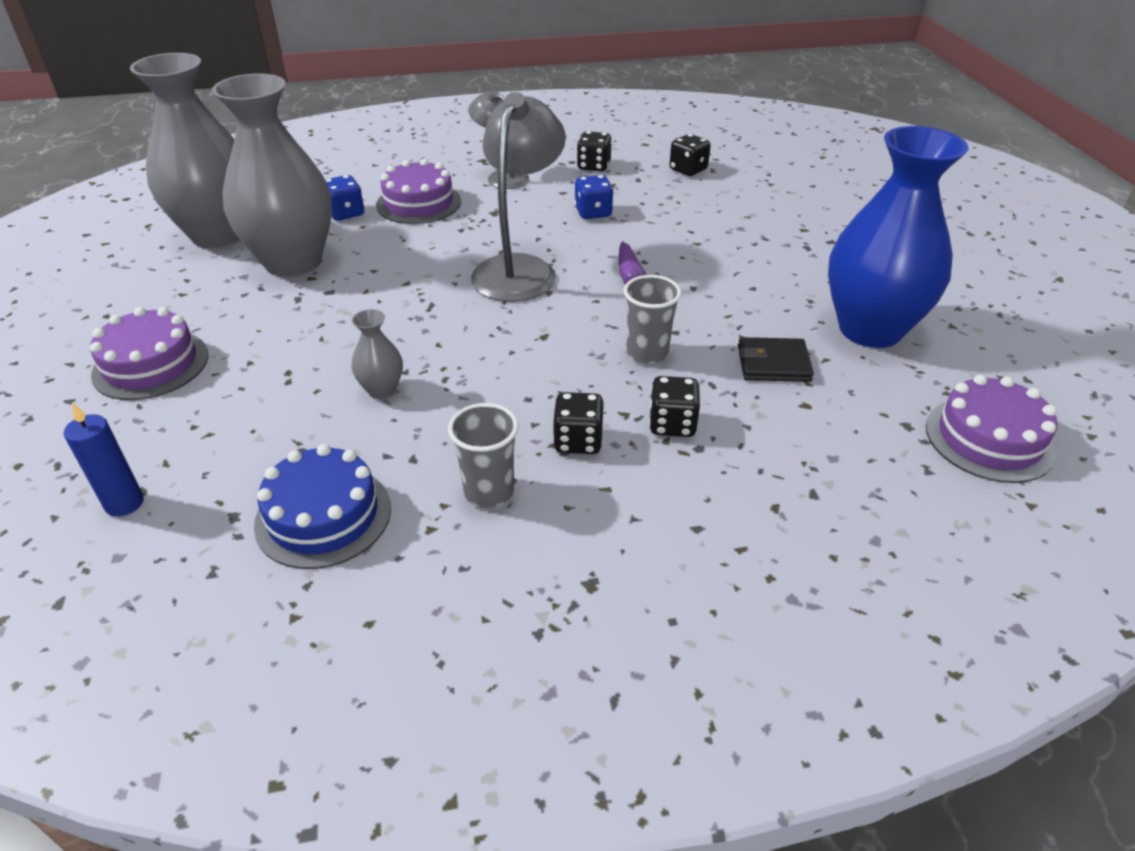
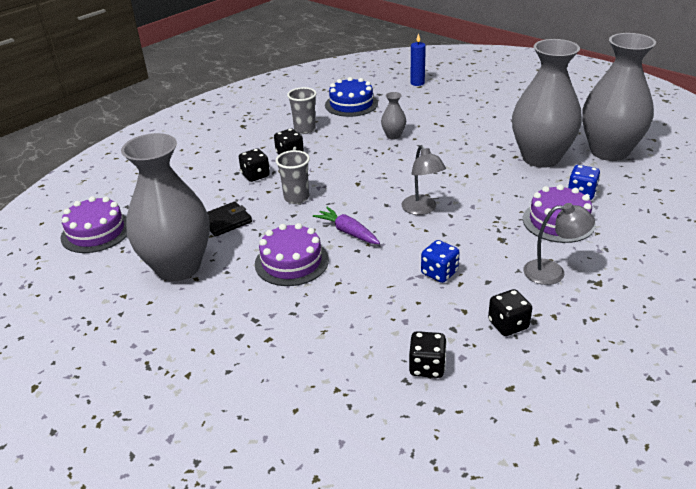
camera: 145 degrees right, 5 degrees down
(151, 364) = (497, 105): purple cake -> purple cake (291, 262)
(519, 269) = (422, 209): grey lamp -> grey lamp, size x0.59
(870, 329) = (178, 267): blue vase -> grey vase

